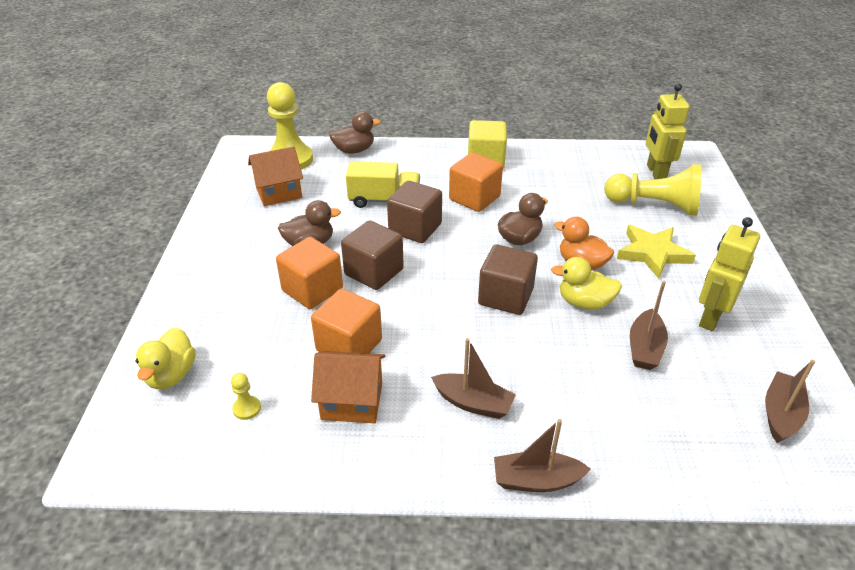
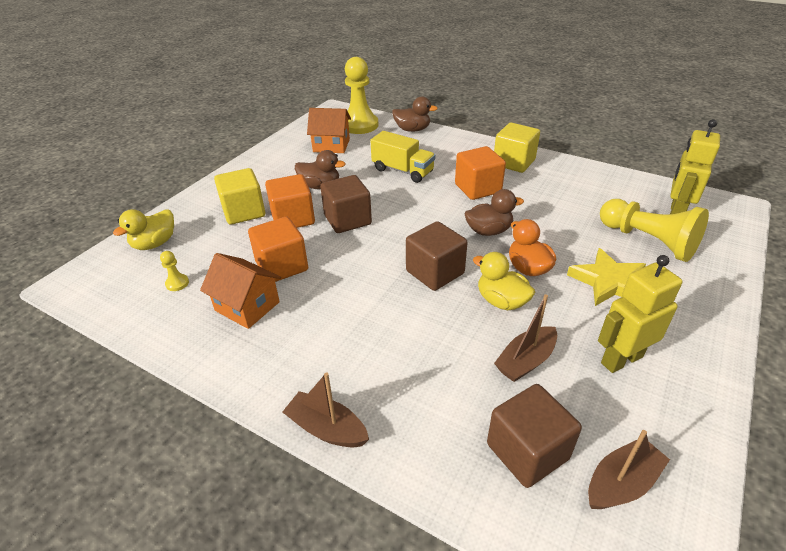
camera: 30 degrees right, 0 degrees up
(247, 301) = (244, 212): none -> yellow cube
(415, 228) = (408, 197): brown cube -> brown cube (527, 451)
(473, 403) = (333, 345): brown boat -> none

